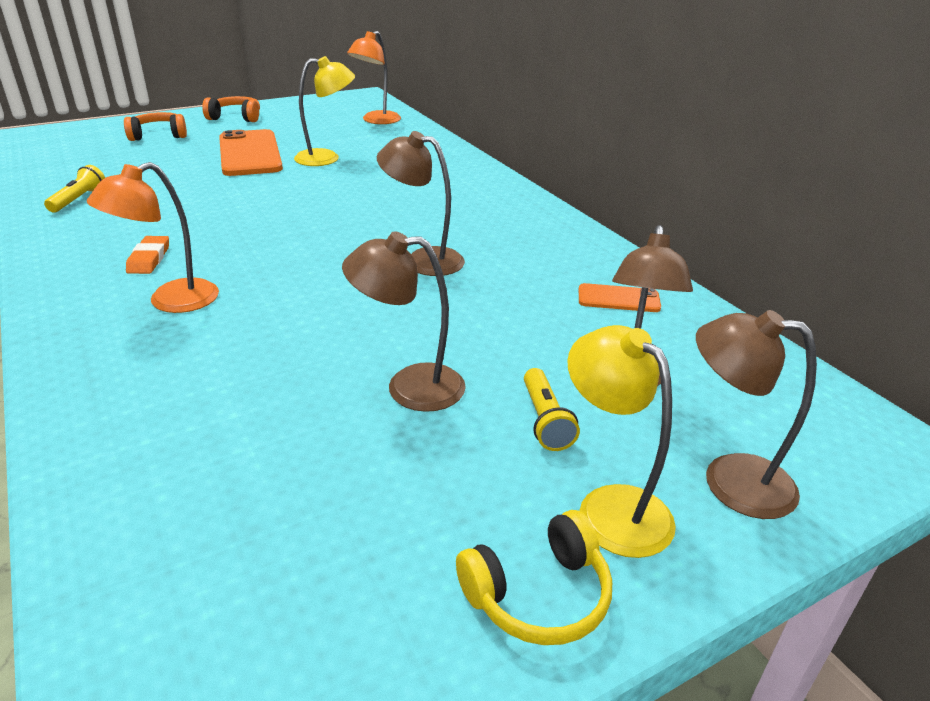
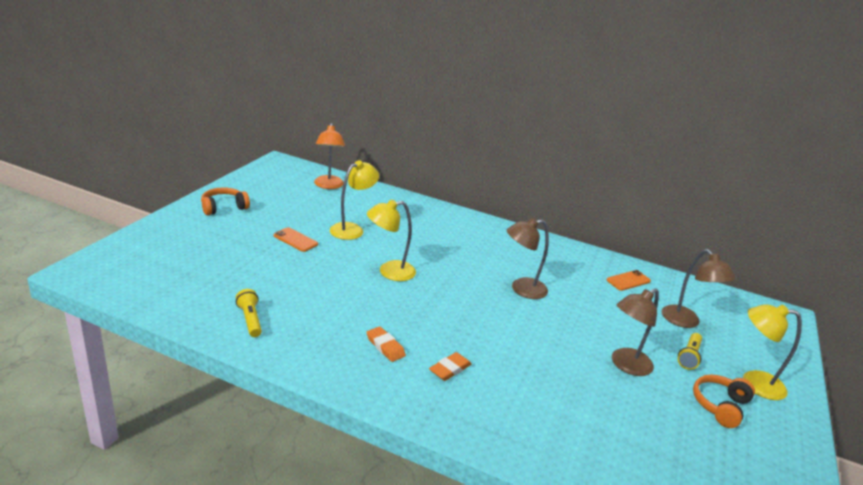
camera: 40 degrees left, 5 degrees down
(159, 135) = (195, 241): orange headphones -> orange headphones (720, 406)
(171, 301) = (450, 369): orange lamp -> orange eraser
(250, 154) = (295, 240): orange phone -> orange phone, size x0.49
(291, 201) = (389, 272): none -> yellow lamp
(538, 594) = (781, 427): yellow headphones -> none
(545, 420) = (689, 356): yellow flashlight -> yellow flashlight turned 75 degrees clockwise
(729, 480) = (767, 353): brown lamp -> none

